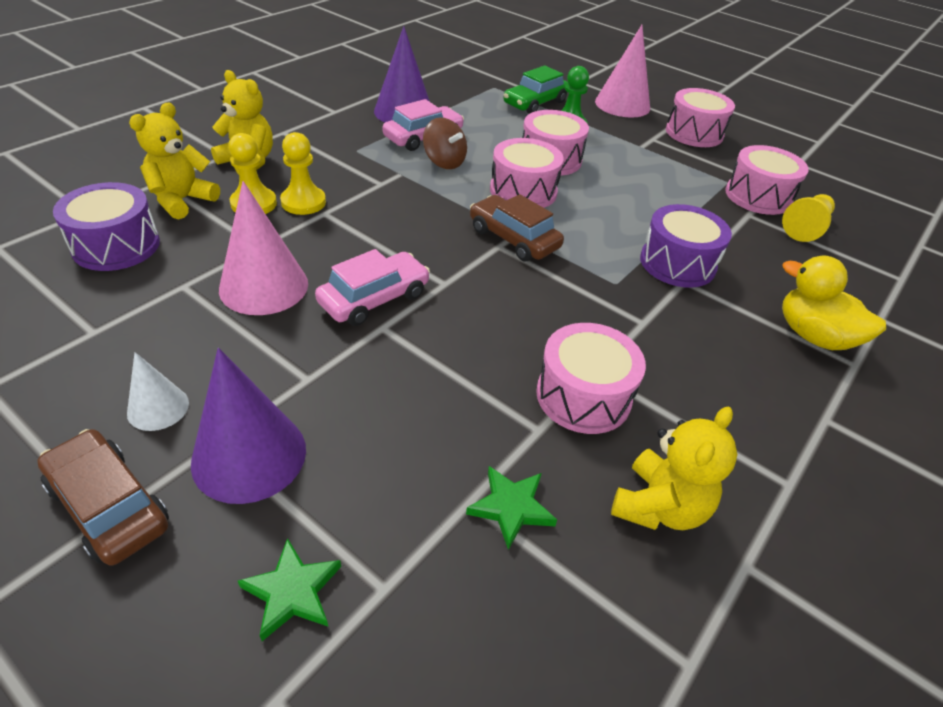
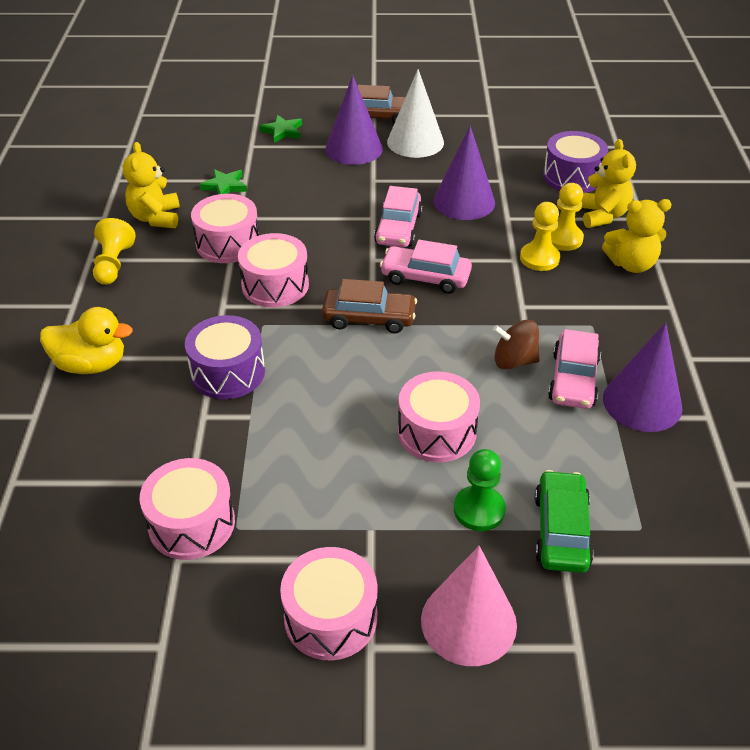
camera: 145 degrees right, 0 degrees up
(158, 408) = (415, 142): white cone -> white cone, size x1.82
(264, 286) = (464, 201): pink cone -> purple cone
(421, 241) = (425, 277): none -> pink car
(523, 191) = (414, 371): pink drum -> pink drum (275, 285)
(805, 228) = (123, 500): yellow pawn -> yellow pawn (113, 264)

